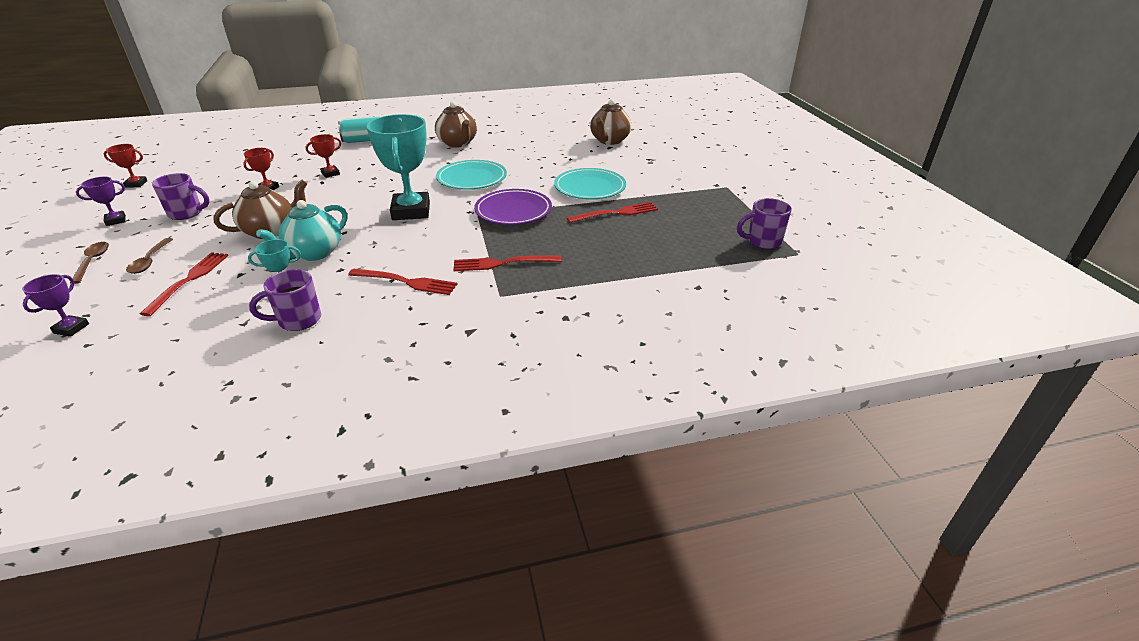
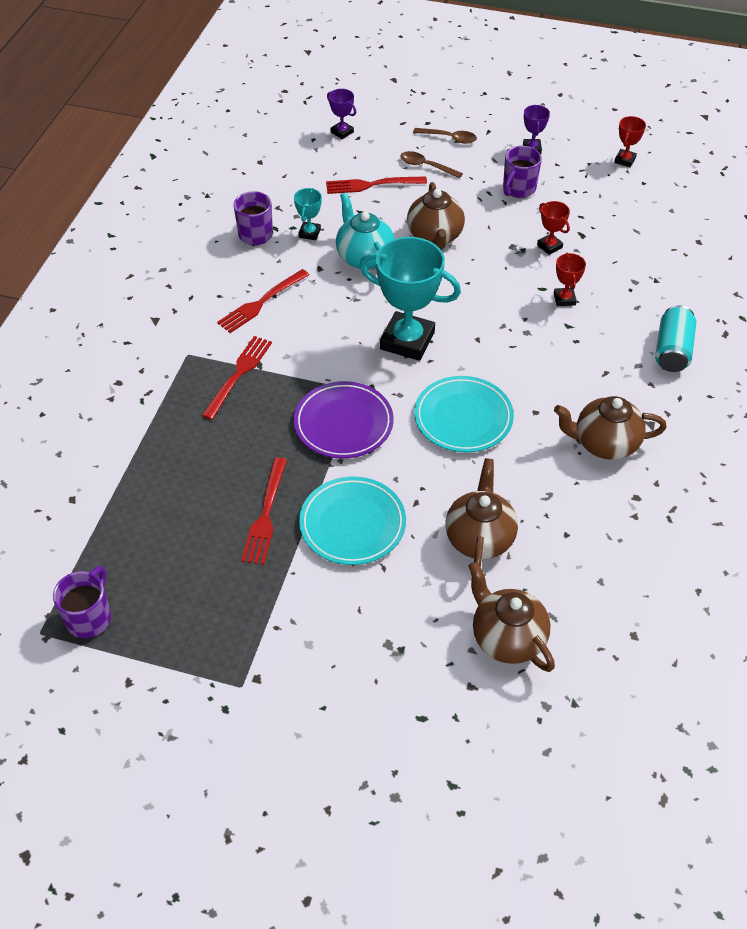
camera: 120 degrees right, 15 degrees up
(189, 280) = (372, 185): red fork -> red fork turned 135 degrees clockwise
(558, 157) = (479, 537): none -> brown teapot

